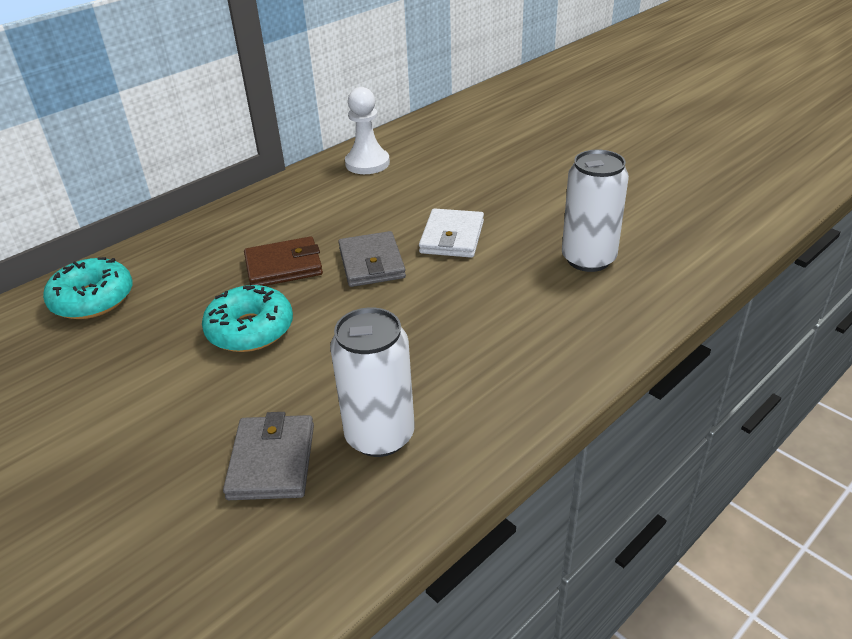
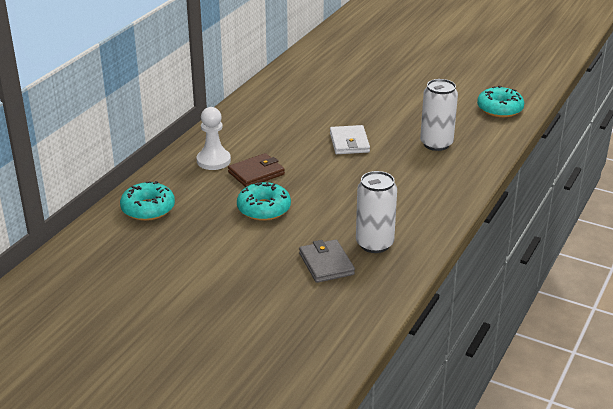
camera: 20 degrees left, 5 degrees down
(367, 163) = (262, 104): white pawn -> white pawn (213, 161)
(372, 263) = (310, 164): grey wallet -> none
(722, 214) = (499, 109): none -> turquoise donut

